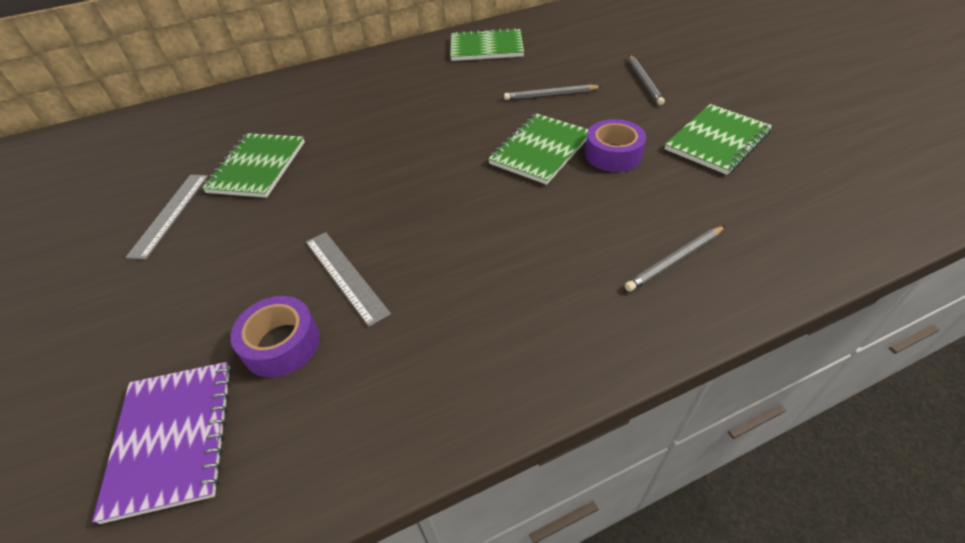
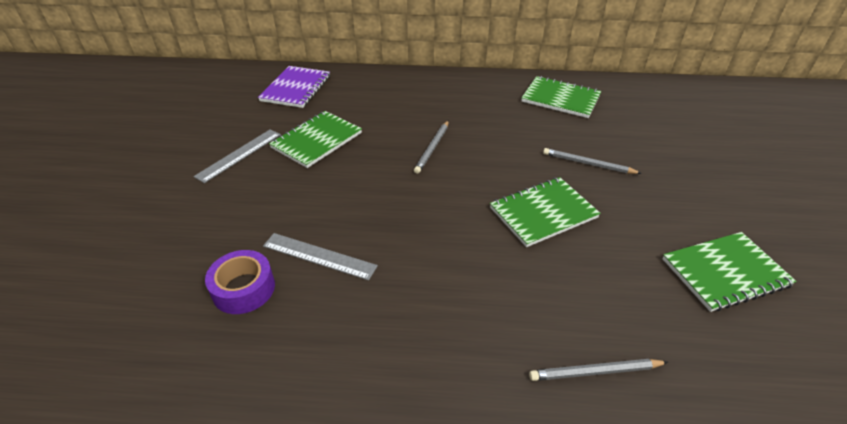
camera: 25 degrees right, 5 degrees down
(173, 438) = (139, 323): purple notebook -> purple notebook (296, 88)
(345, 276) = (319, 256): grey ruler -> grey ruler turned 60 degrees counterclockwise
(613, 154) = (608, 244): purple tape -> none
(644, 81) = (691, 183): grey pencil -> grey pencil (432, 148)

